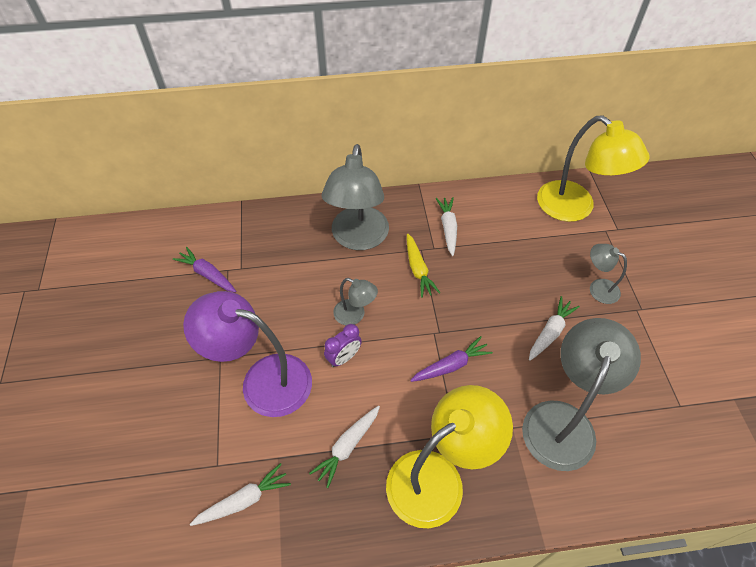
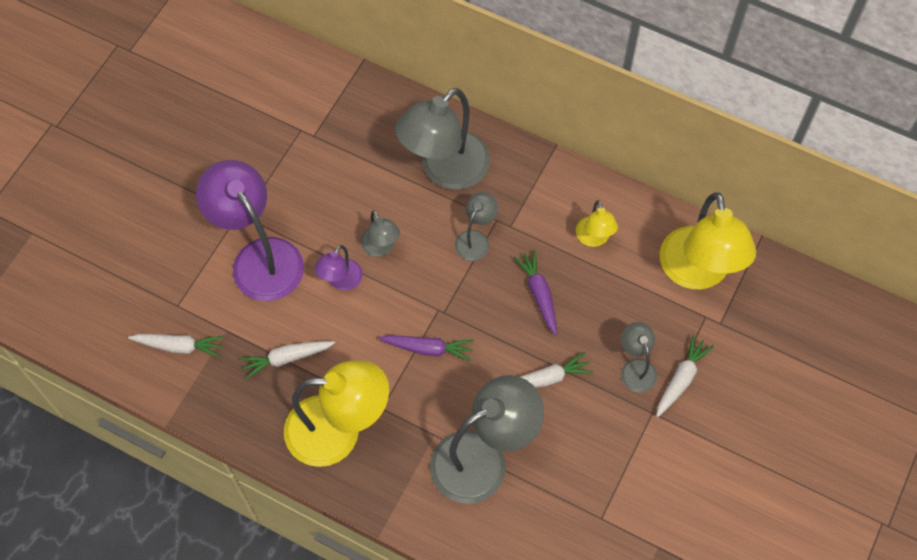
camera: 35 degrees right, 10 degrees up
(207, 274) = (280, 124): purple carrot -> purple carrot (539, 294)
(344, 358) = (341, 281): purple clock -> purple lamp
(418, 269) = (475, 239): yellow carrot -> grey lamp
(448, 228) = (542, 213): white carrot -> white carrot (681, 379)
(494, 224) = (594, 238): none -> yellow lamp

